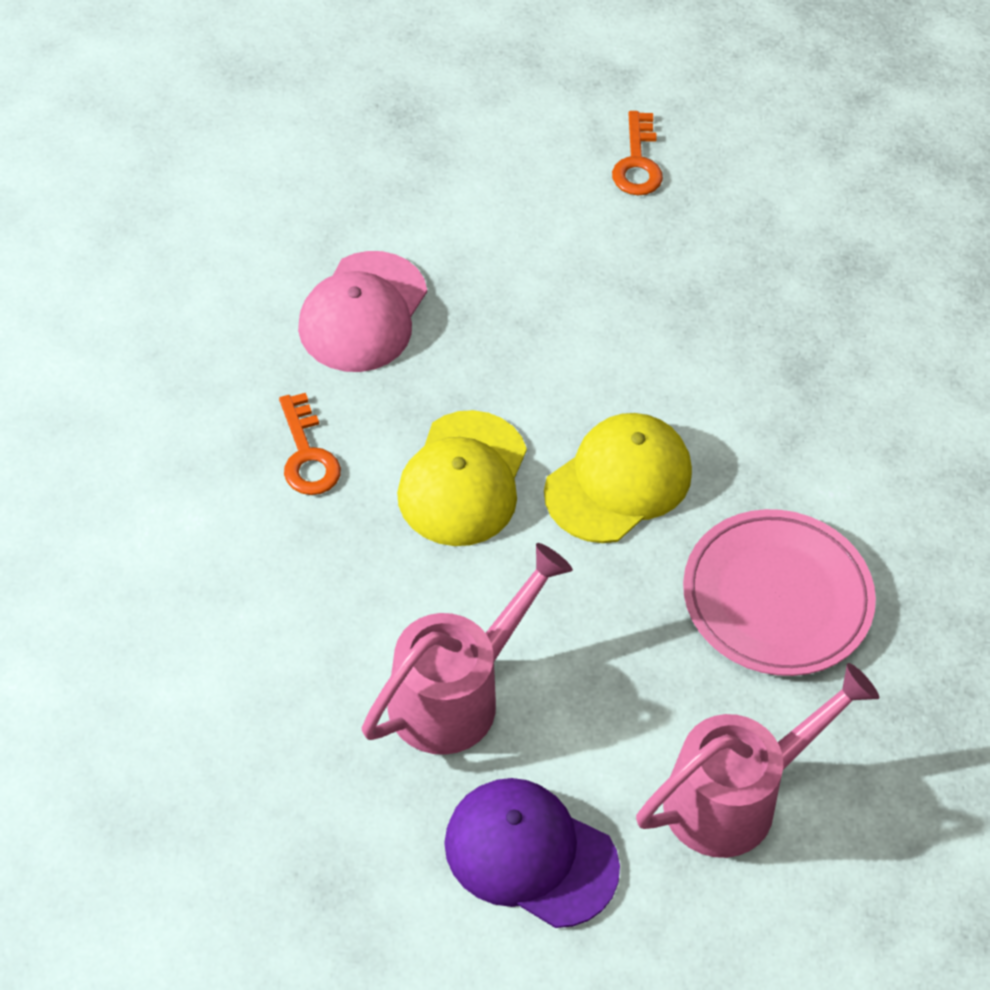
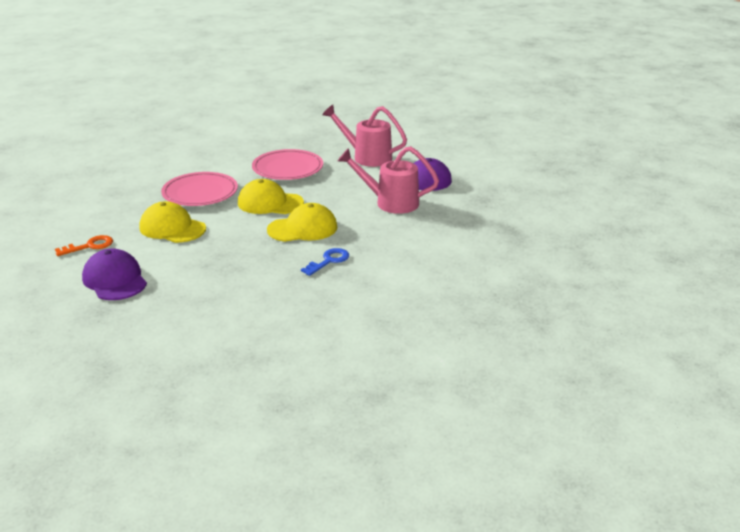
camera: 120 degrees left, 25 degrees down
(307, 455) = (329, 261): orange key -> blue key
(363, 313) = (241, 276): pink cap -> none
(487, 157) = (115, 280): none -> purple cap
(622, 291) = (172, 228): none -> yellow cap
(753, 390) = (200, 193): none -> pink plate

